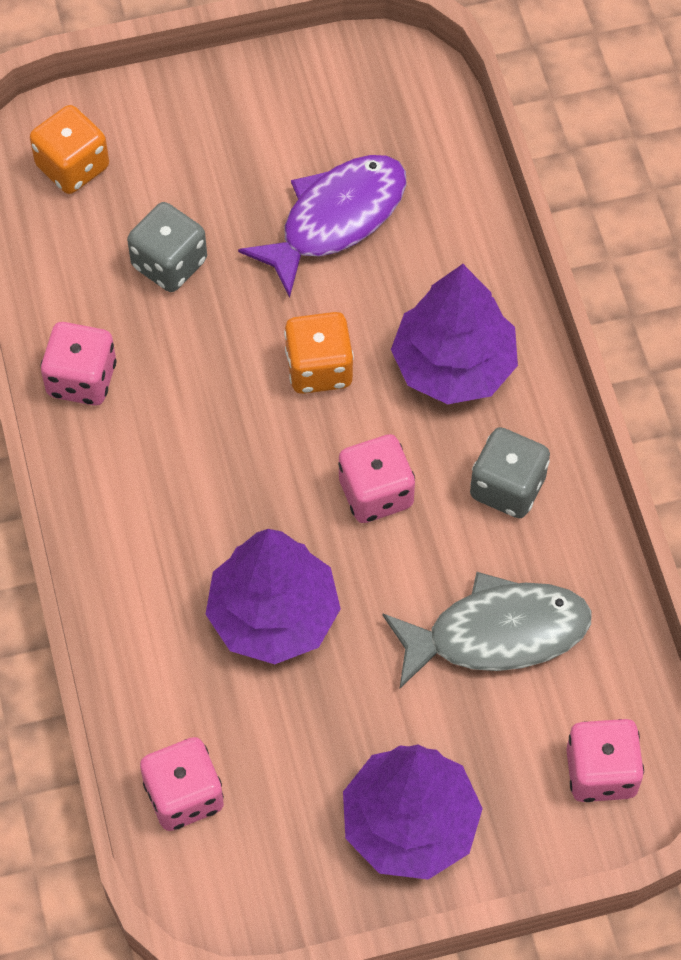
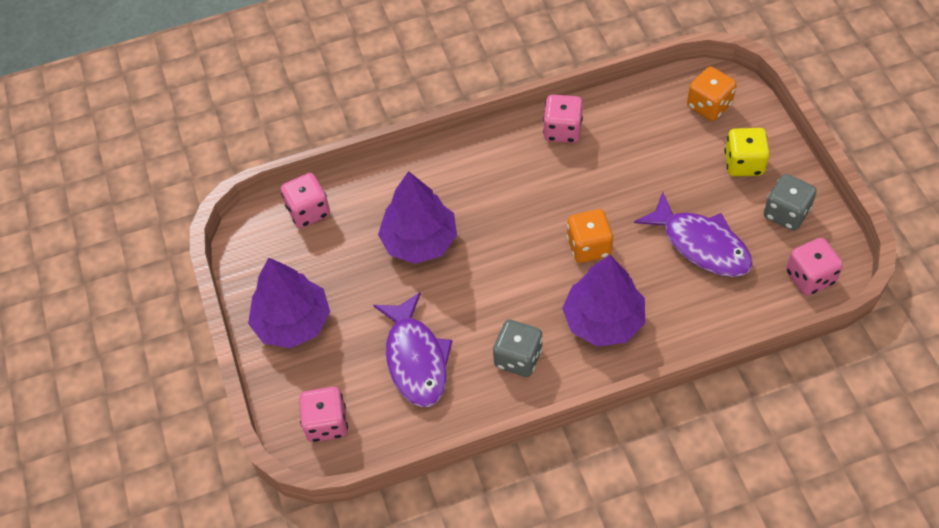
camera: 90 degrees right, 5 degrees down
(169, 263) = (650, 162): grey dice -> grey dice (786, 213)
(195, 140) = (743, 163): none -> yellow dice
(376, 493) = (505, 285): pink dice -> pink dice (809, 277)
(497, 634) = (416, 359): grey fish -> purple fish

